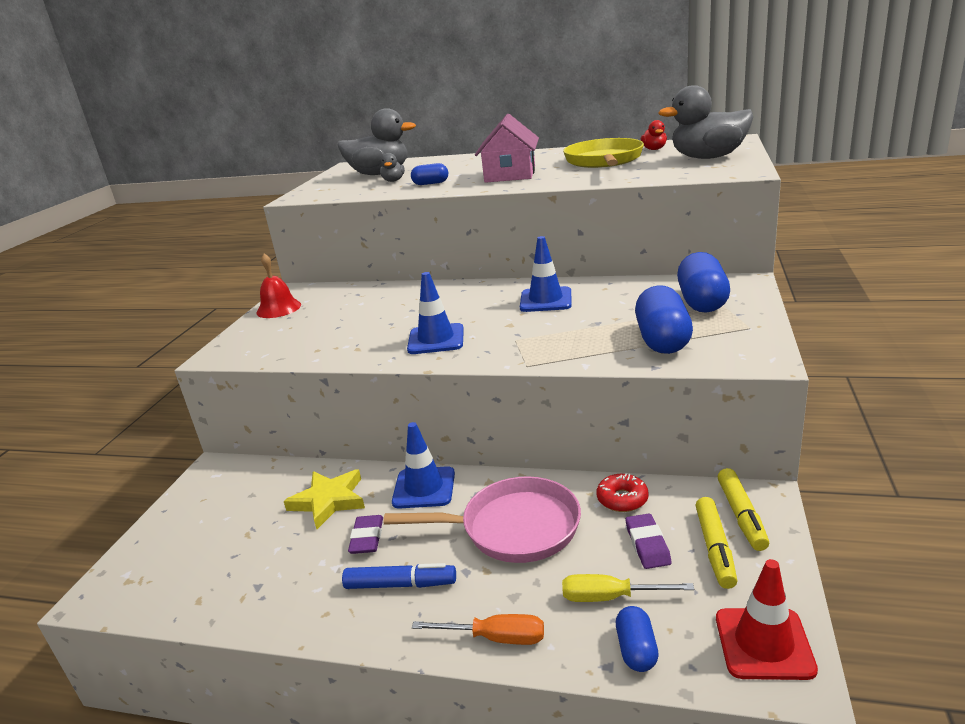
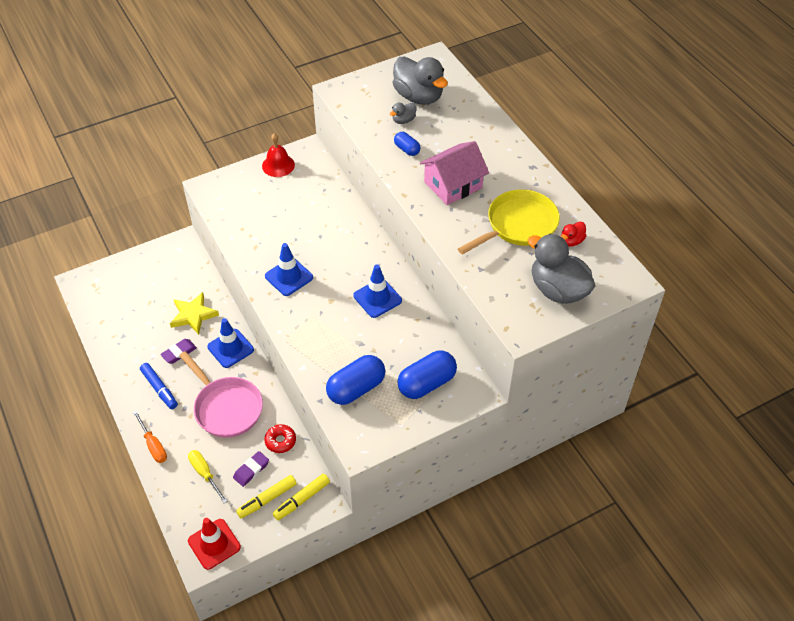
camera: 45 degrees right, 25 degrees up
(636, 650) = (180, 499): blue capsule -> none

